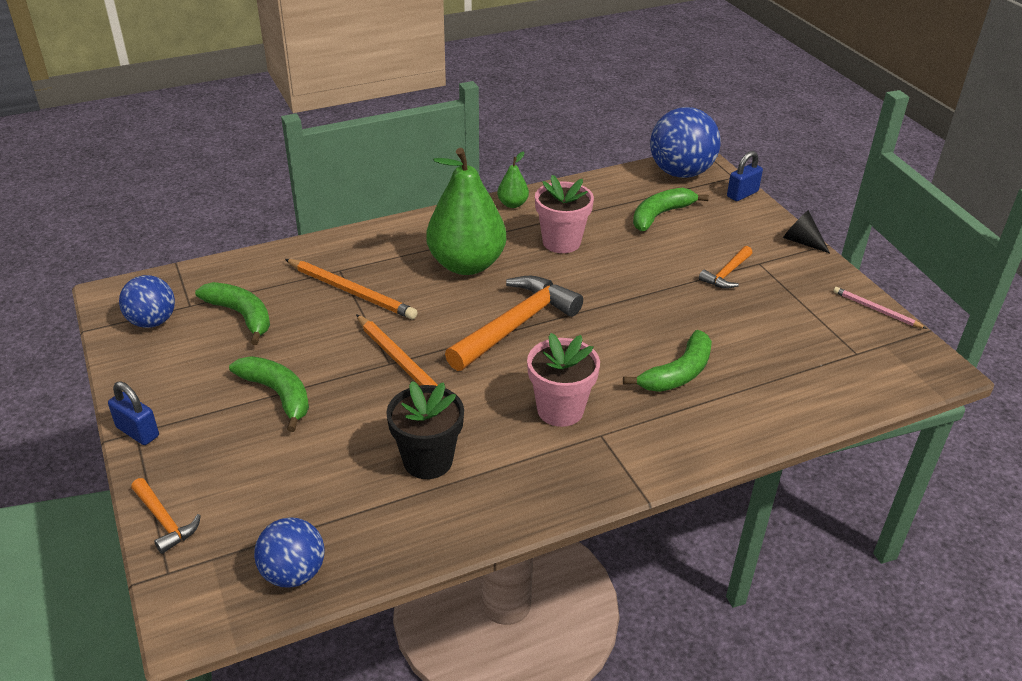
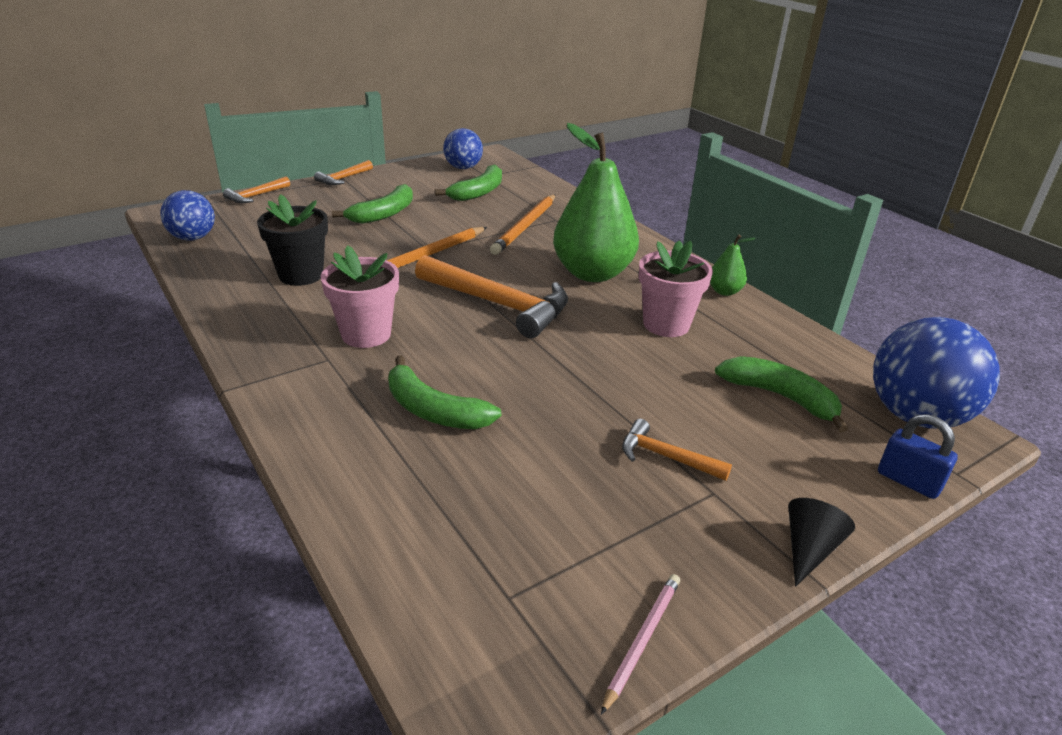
camera: 80 degrees right, 5 degrees down
(137, 432) = (343, 178): blue padlock -> orange hammer

